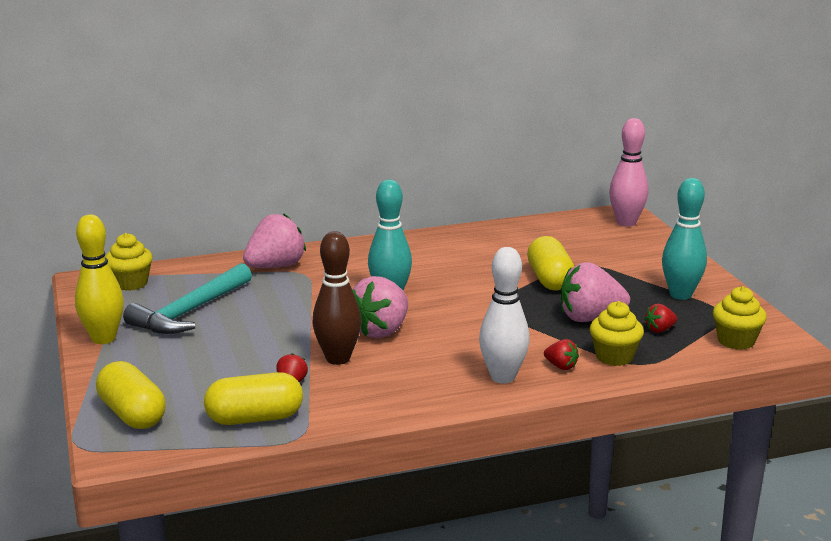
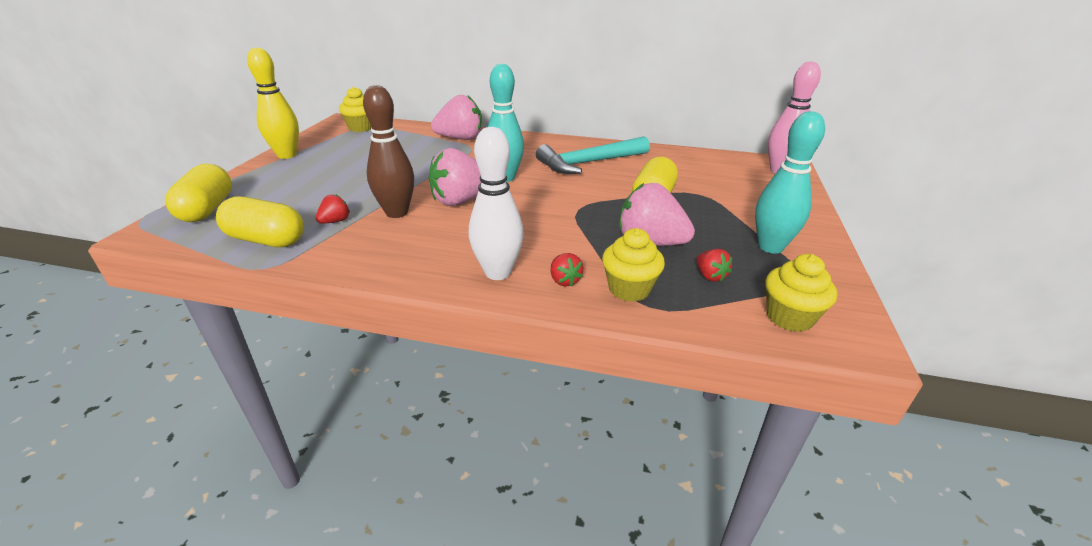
camera: 30 degrees right, 10 degrees up
(190, 312) = (362, 153): turquoise hammer -> turquoise hammer (589, 163)
(659, 330) = (710, 276): red strawberry -> red strawberry turned 120 degrees counterclockwise

